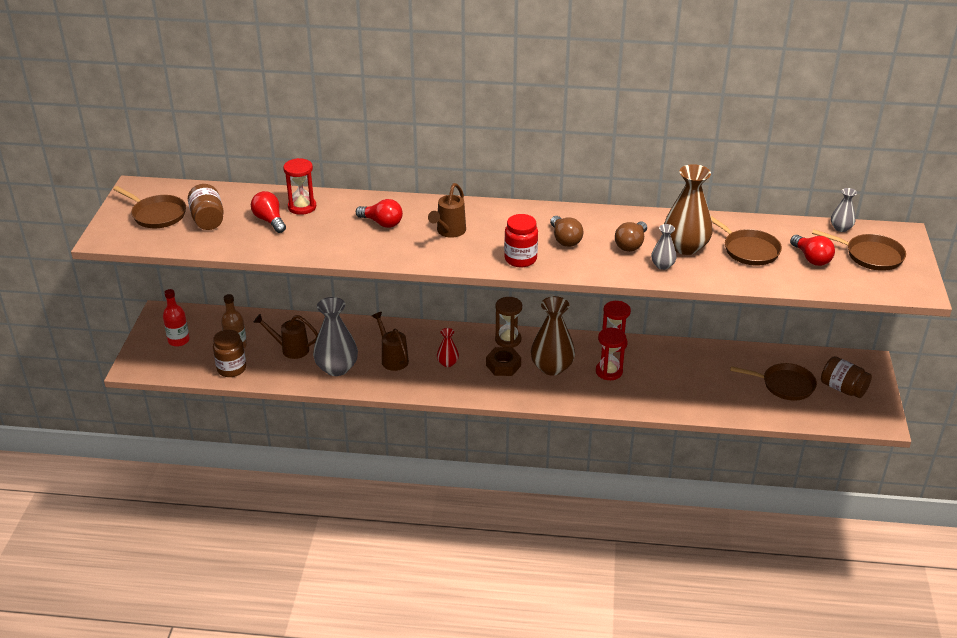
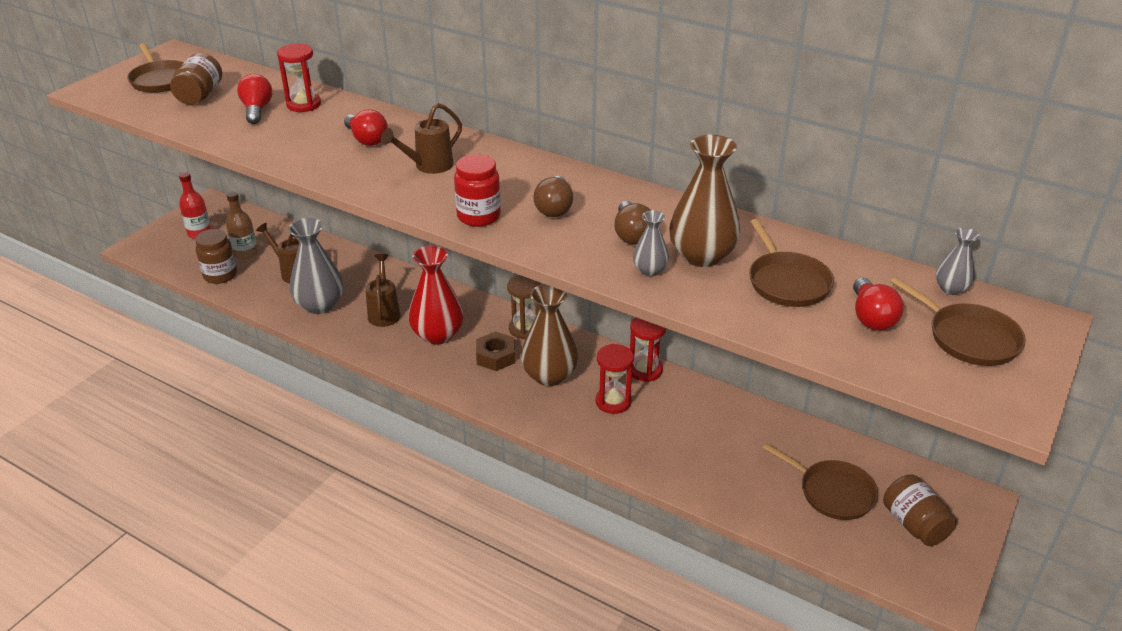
camera: 25 degrees right, 0 degrees up
(447, 363) = (437, 335): red vase -> red vase, size x1.98
(631, 245) = (632, 235): brown light bulb -> brown light bulb turned 60 degrees counterclockwise

